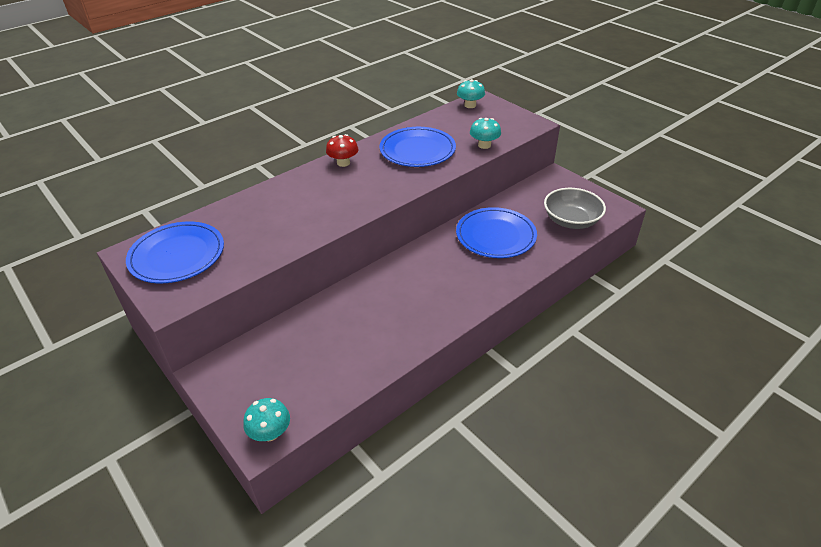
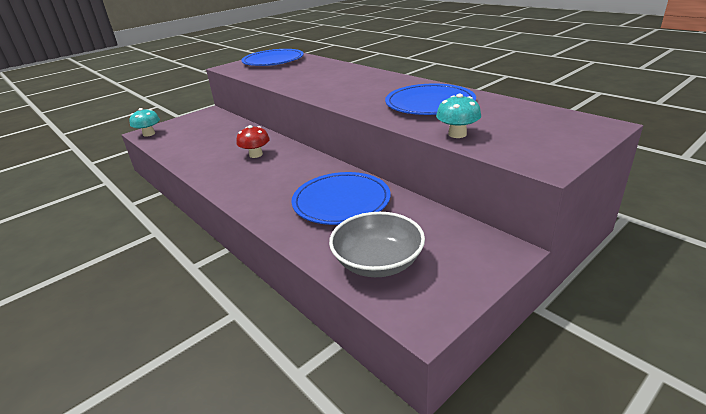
camera: 90 degrees right, 10 degrees down
(343, 163) = (395, 81): red mushroom -> red mushroom (256, 154)
(470, 105) = (572, 120): turquoise mushroom -> none

